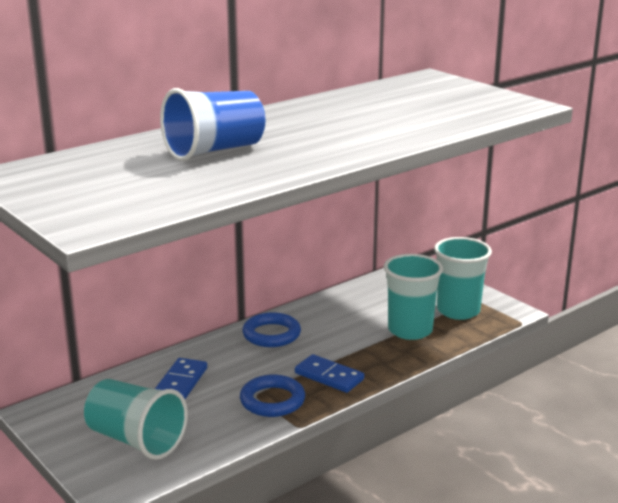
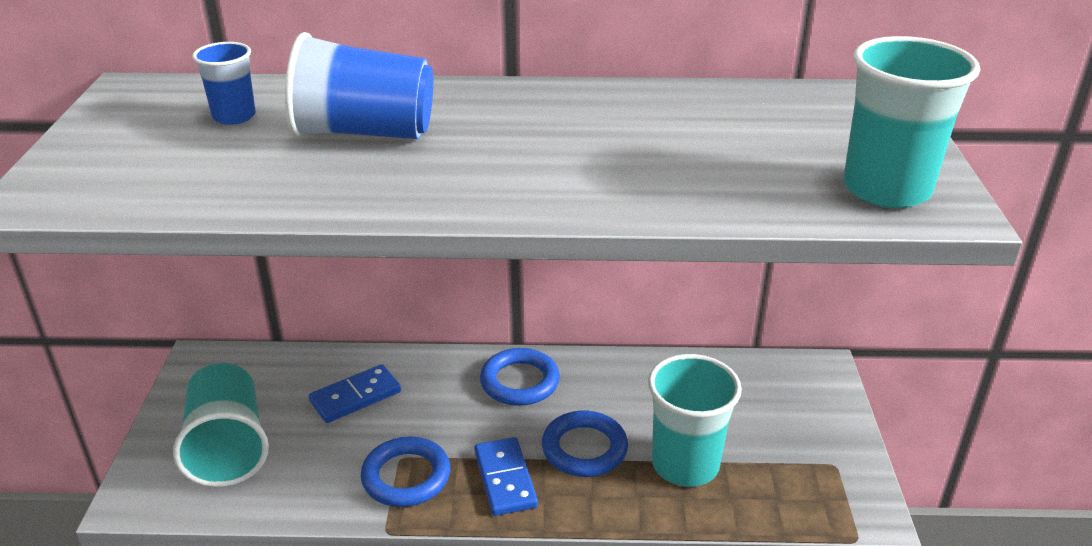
camera: 40 degrees right, 10 degrees up
(116, 165) = (234, 116): none -> blue cup
(351, 346) = (584, 449): none -> blue ring
(458, 311) = (788, 468): turquoise cup -> turquoise cup (886, 189)

